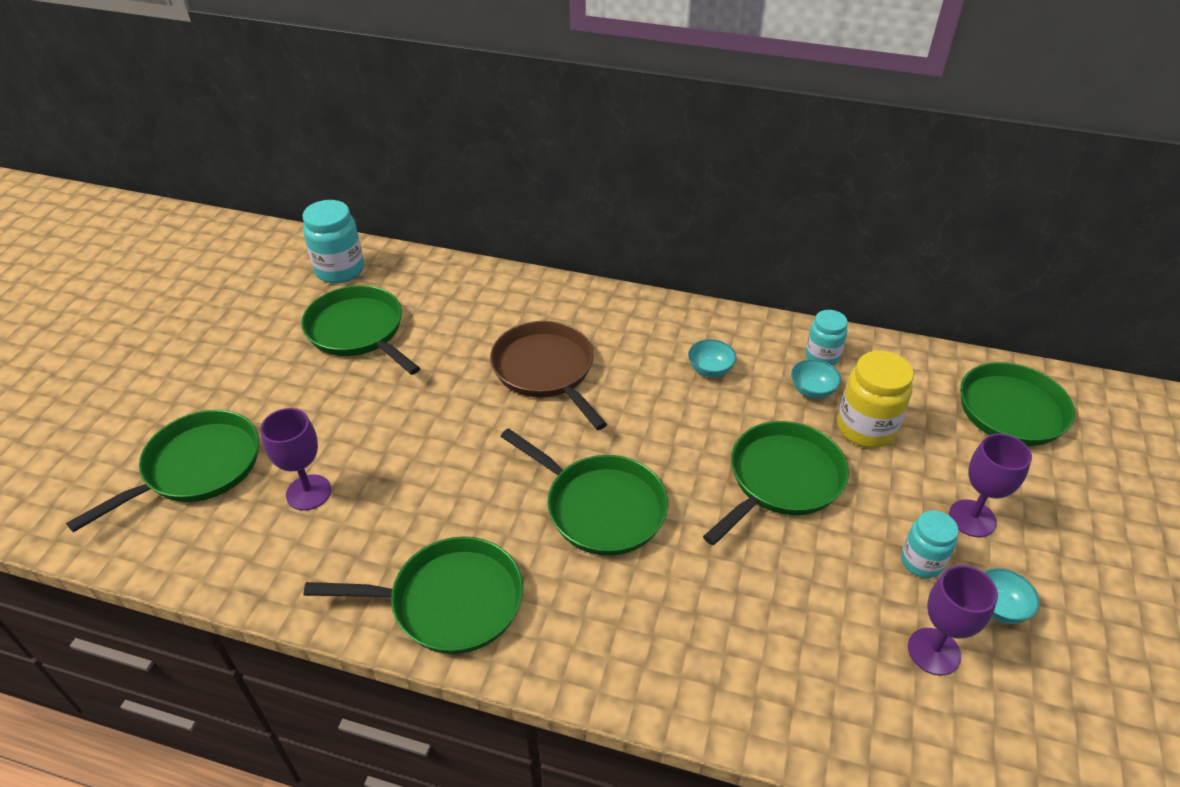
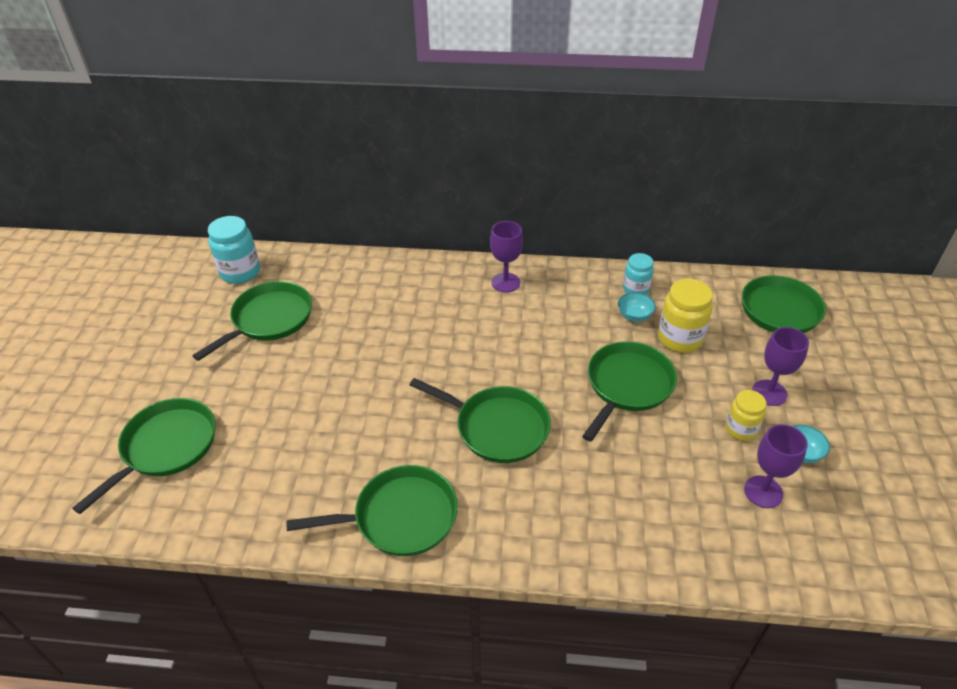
camera: 10 degrees left, 0 degrees up
(308, 492) = (264, 452): purple goblet -> purple goblet (505, 282)
(358, 331) = (269, 319): green pan -> green pan turned 90 degrees clockwise
(545, 370) = (428, 329): brown pan -> none
(710, 370) = (555, 311): turquoise bowl -> none
(921, 561) = (740, 429): turquoise jar -> yellow jar

